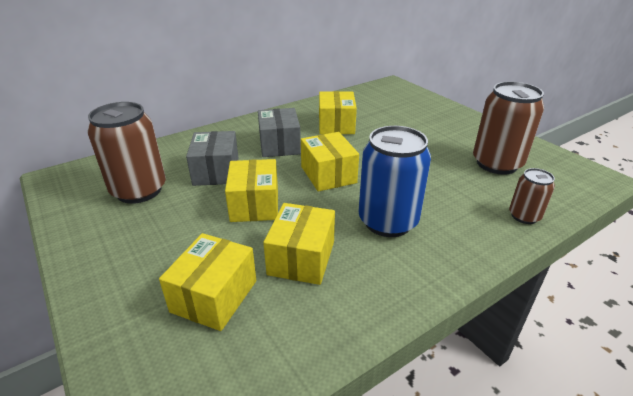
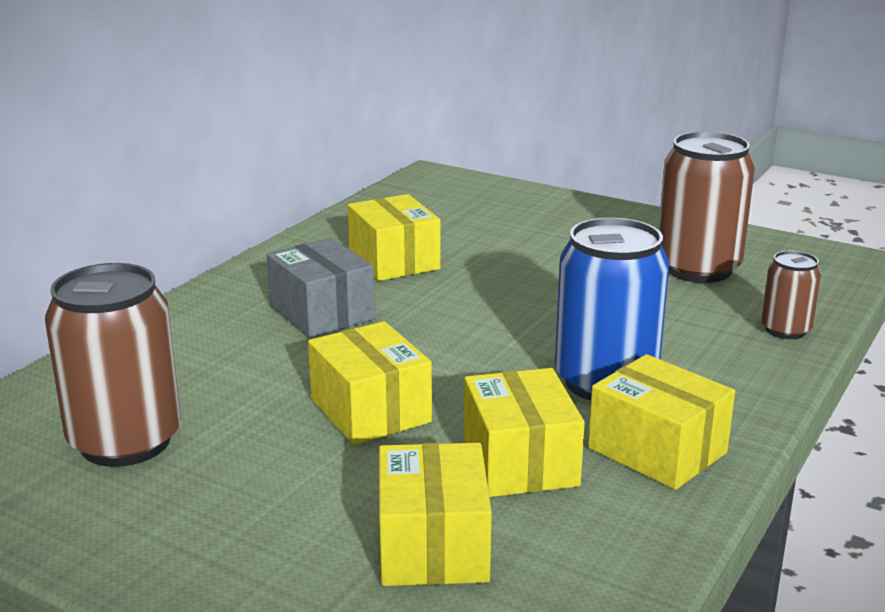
camera: 25 degrees left, 10 degrees down
(216, 171) = (246, 379): grey box -> none
(328, 174) = (453, 339): yellow box -> yellow box (657, 450)

